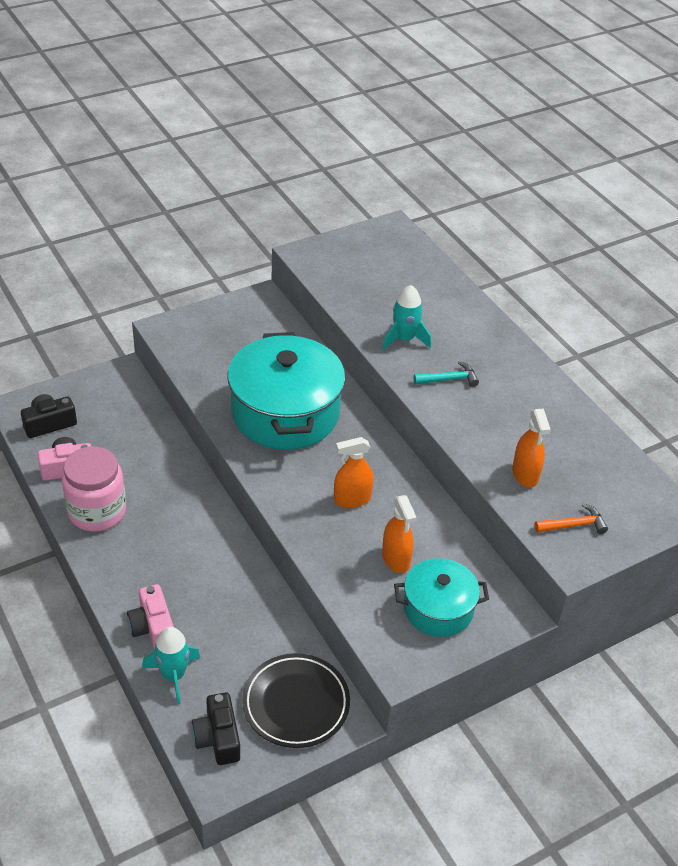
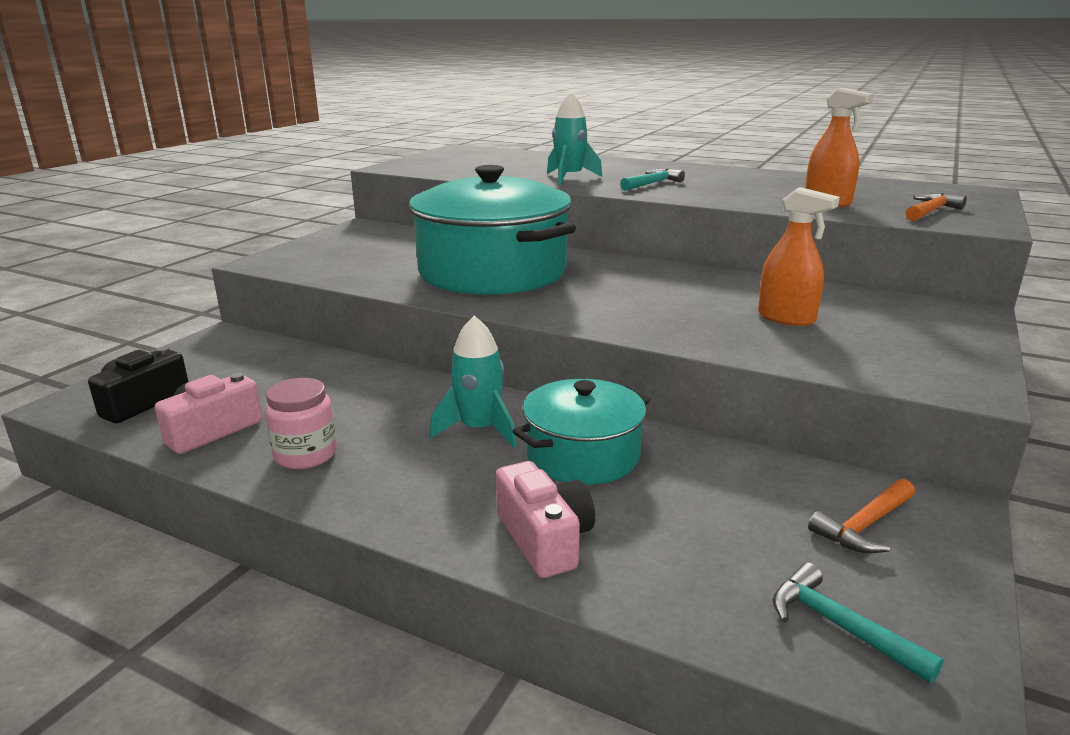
camera: 30 degrees left, 20 degrees down
(97, 511) = (305, 454): pink jar -> pink jar, size x0.60
(152, 627) = (544, 538): pink camera -> pink camera turned 150 degrees counterclockwise
(173, 675) = (656, 581): turquoise rocket -> turquoise rocket (479, 429)
(218, 738) = (840, 626): black camera -> turquoise hammer
(296, 704) = (864, 525): black plate -> orange hammer
(352, 499) = (663, 298): orange spray bottle -> none
(438, 609) = (899, 334): turquoise pot -> turquoise pot (583, 455)

